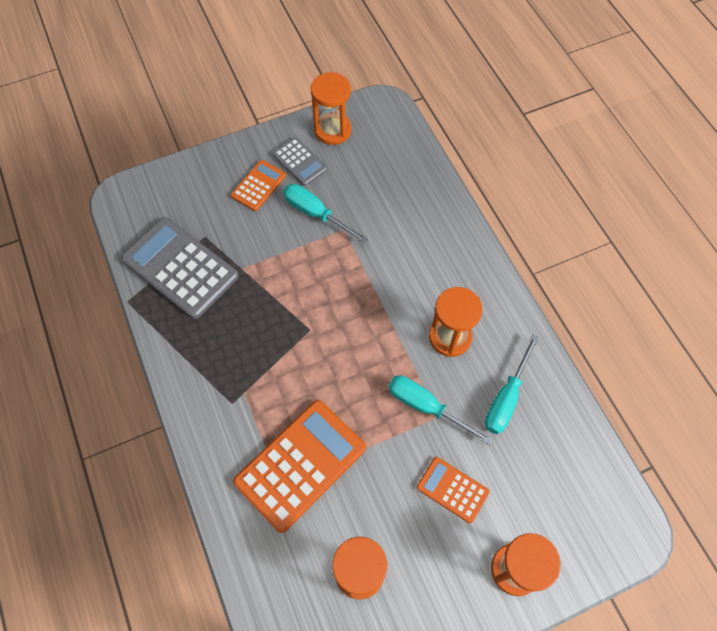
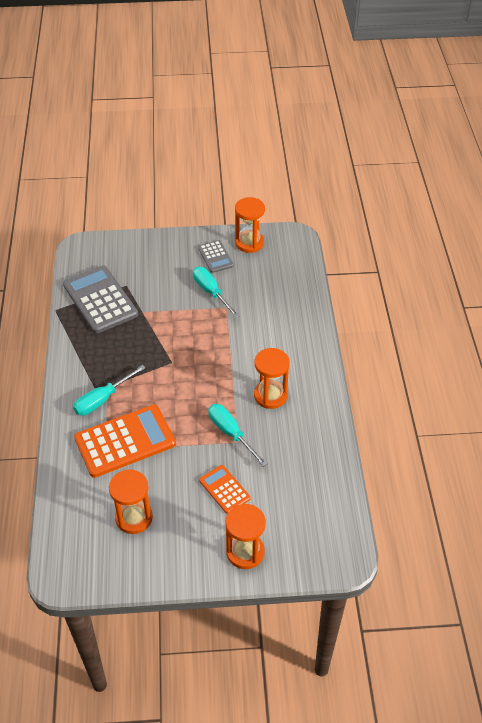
camera: 20 degrees right, 15 degrees down
(258, 186) = (179, 264): orange calculator -> none
(506, 398) = (293, 445): turquoise screwdriver -> turquoise screwdriver (102, 399)

